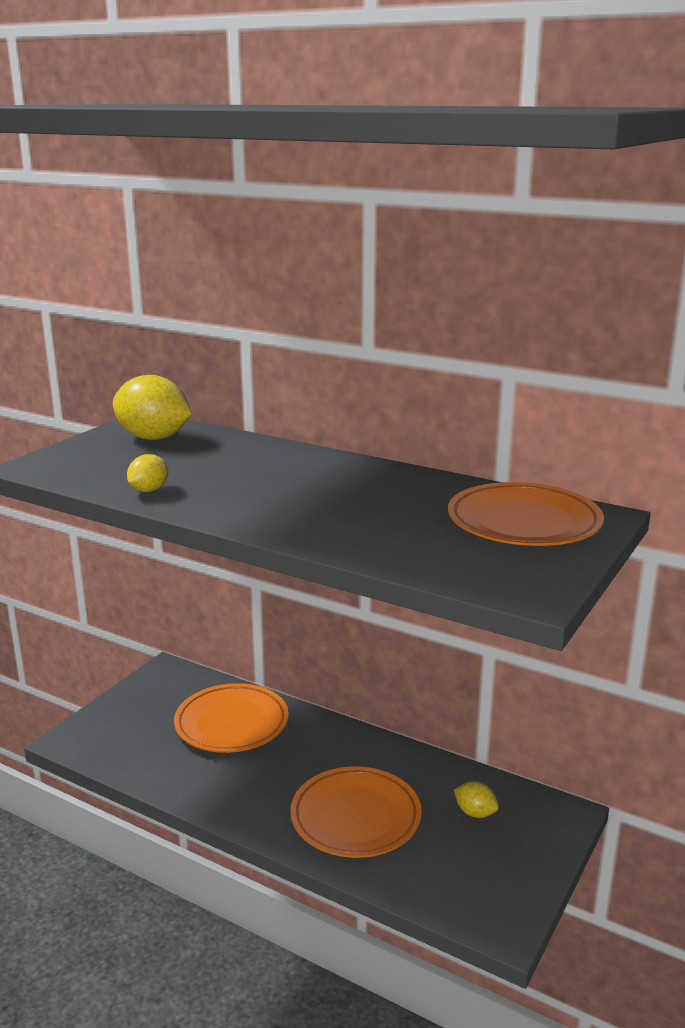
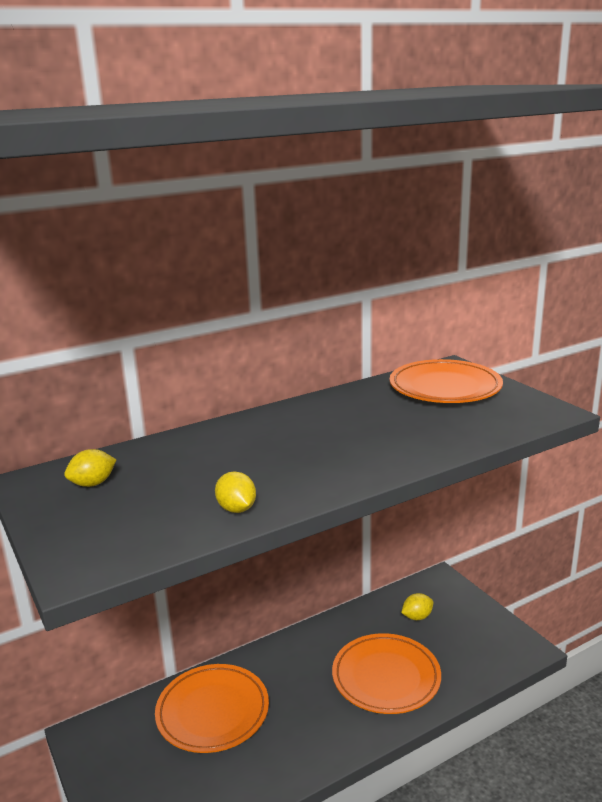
camera: 60 degrees left, 0 degrees up
(154, 438) = (93, 484): yellow lemon -> yellow lemon, size x0.51

